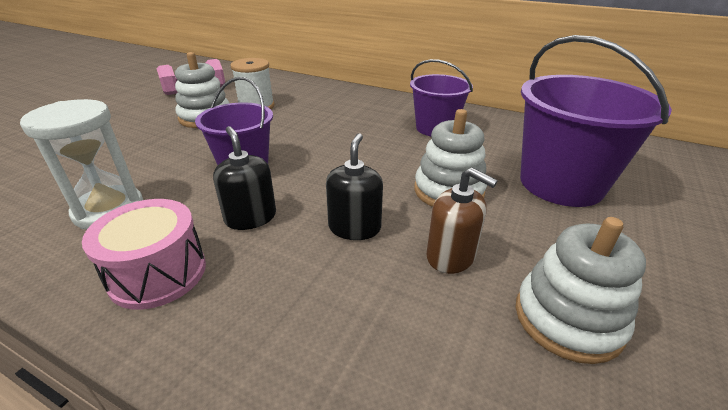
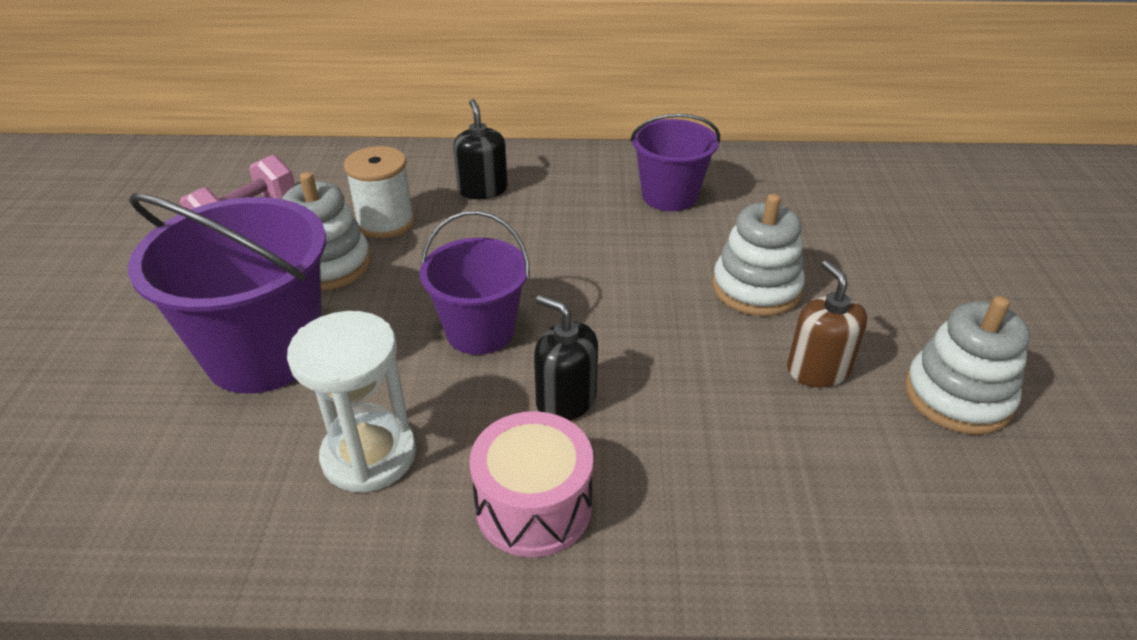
camera: 25 degrees left, 5 degrees up
(354, 227) = (695, 371): black soap dispenser -> black soap dispenser (482, 189)
(451, 256) = (818, 369): brown soap dispenser -> brown soap dispenser turned 120 degrees counterclockwise
(561, 184) = (861, 241): purple bucket -> purple bucket (265, 353)

